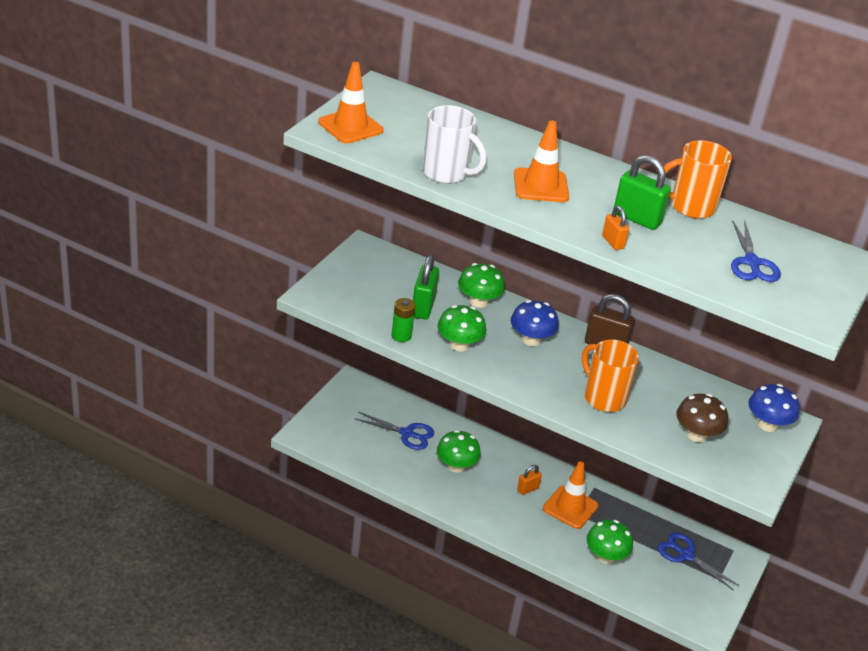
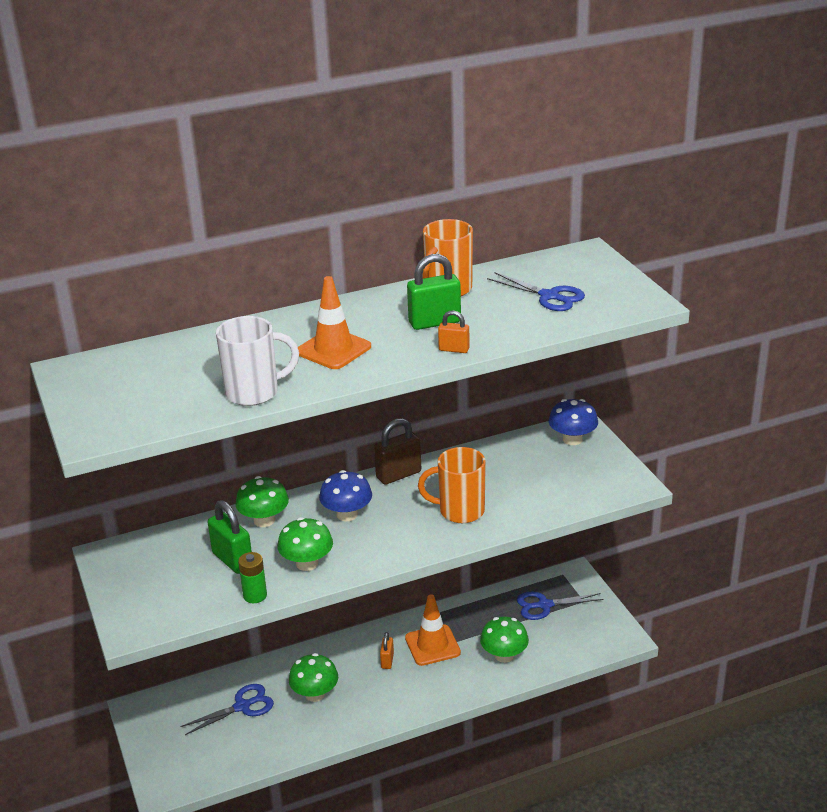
camera: 45 degrees left, 5 degrees down
(350, 126) = (108, 416): orange traffic cone -> none
(696, 435) = (550, 483): brown mushroom -> none

